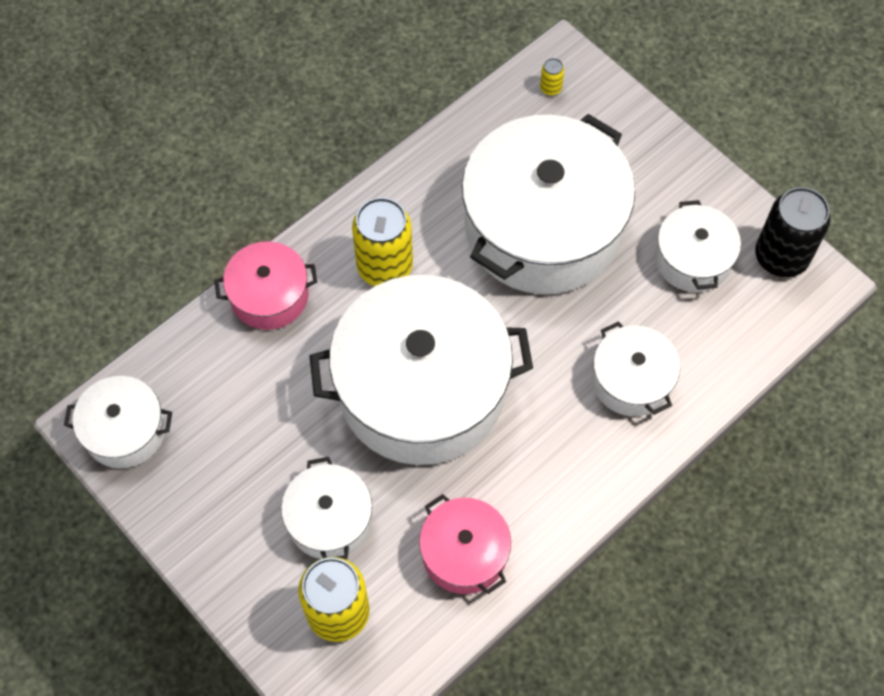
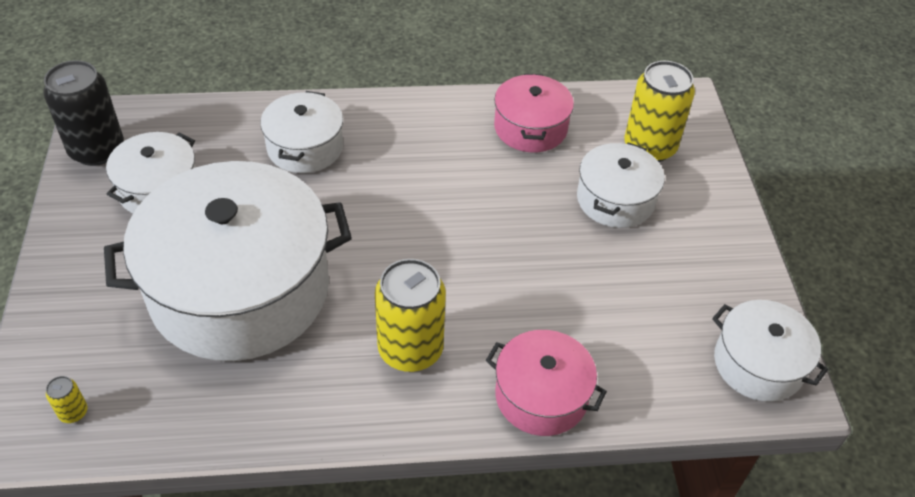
camera: 145 degrees left, 15 degrees down
(422, 389) = (468, 237): white pot -> none

